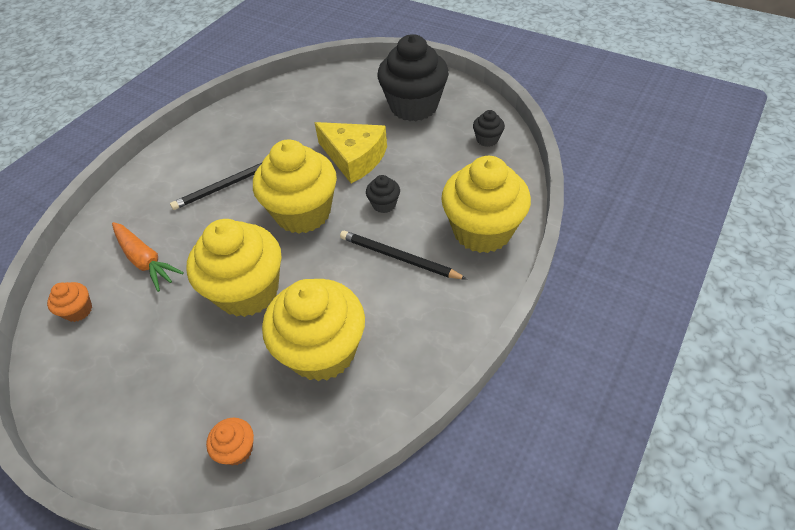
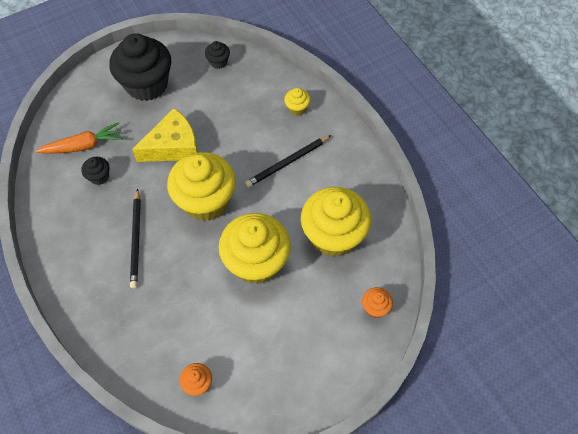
camera: 65 degrees left, 10 degrees up
(145, 260) = (178, 322): orange carrot -> orange carrot (83, 146)
(384, 204) = (234, 149): black cupcake -> black cupcake (99, 176)
(482, 231) = (297, 108): yellow cupcake -> yellow cupcake, size x0.43

